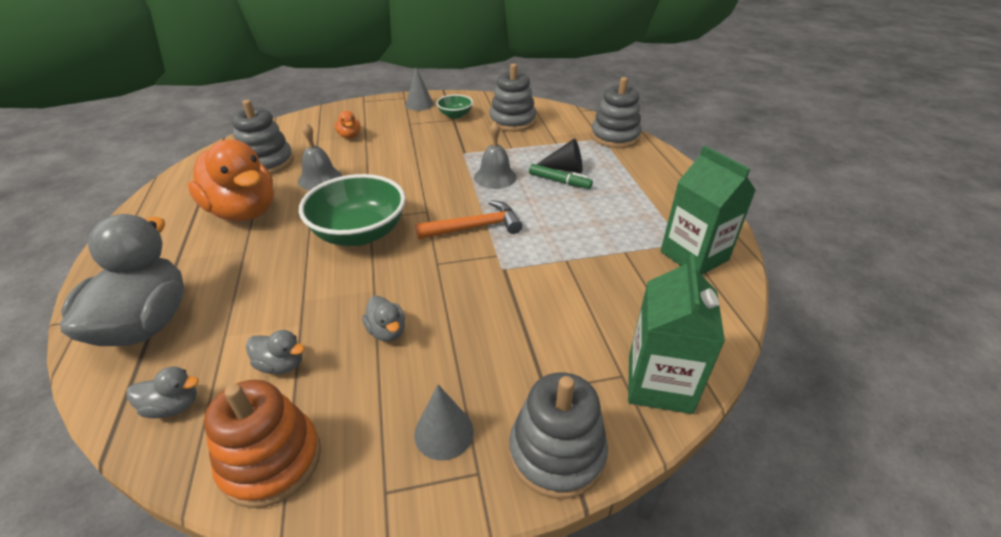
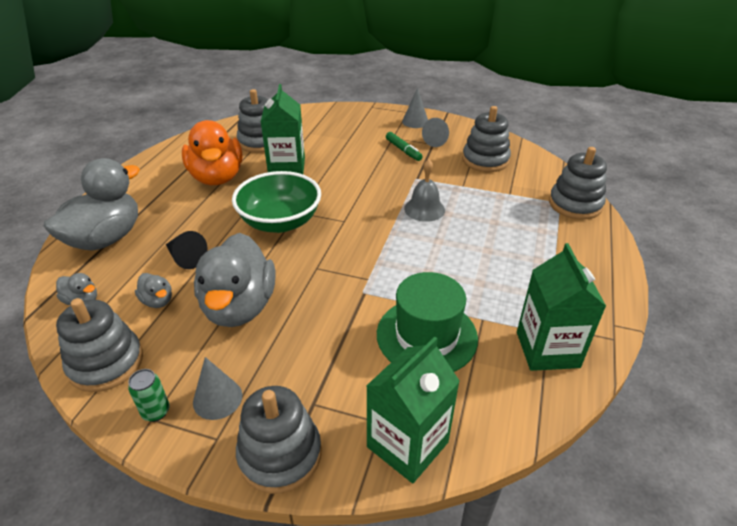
camera: 30 degrees right, 0 degrees up
(271, 461) = (106, 363): orange stacking toy -> grey stacking toy
(320, 179) = (287, 167): grey bell -> green carton
(349, 136) = (336, 136): orange duck -> none
(384, 482) = (156, 412): none -> green can
(387, 331) = (239, 307): grey duck -> grey duck, size x2.33
(455, 115) = (438, 140): green bowl -> grey cone
(475, 227) = (370, 248): orange hammer -> none
(559, 181) = (479, 232): green marker -> green marker (403, 150)
(564, 169) = (495, 221): black cone -> black cone (186, 258)
(593, 284) = (426, 336): none -> green hat

